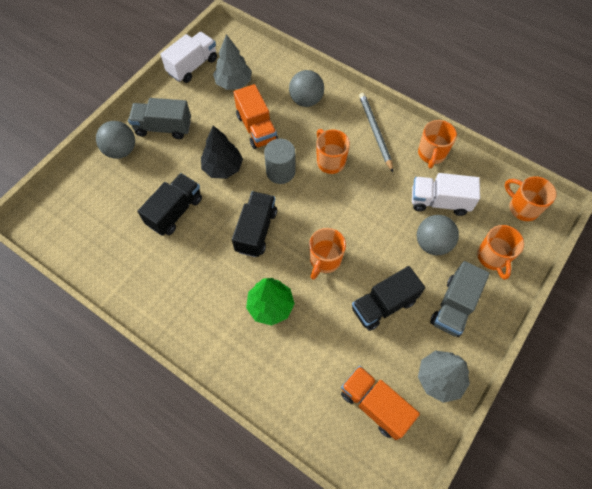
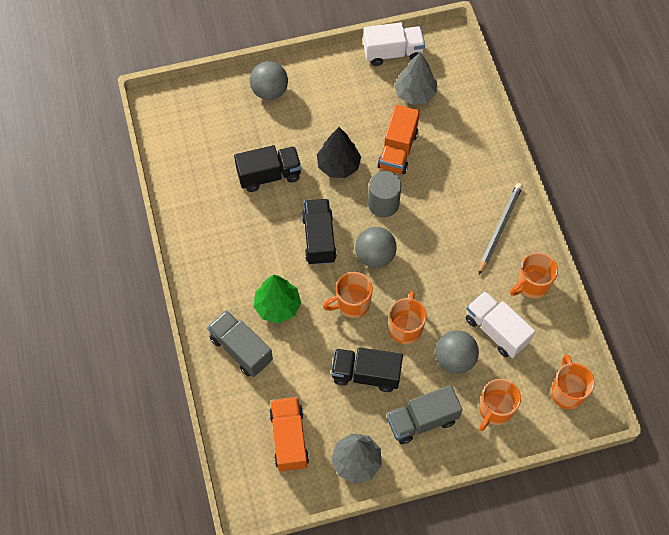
camera: 40 degrees right, 0 degrees up
(163, 128) = (320, 95): grey truck -> grey truck (241, 349)
(256, 231) = (319, 238): black truck -> black truck turned 60 degrees counterclockwise
(306, 100) = (464, 155): grey ball -> grey ball (375, 256)
(330, 161) = (434, 225): orange mug -> orange mug (405, 328)

